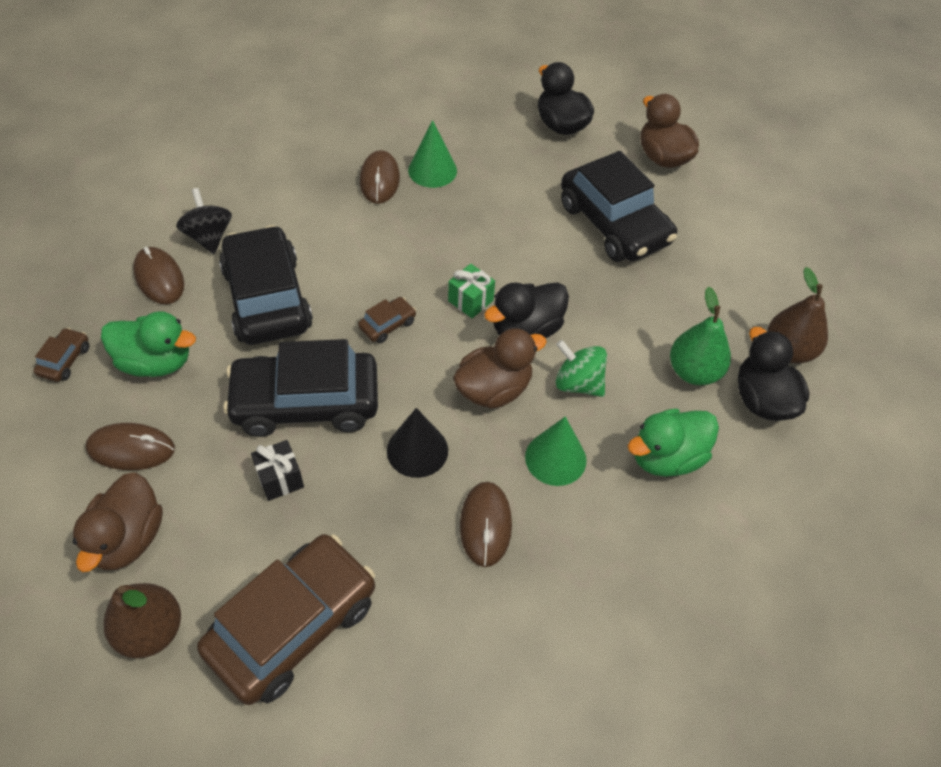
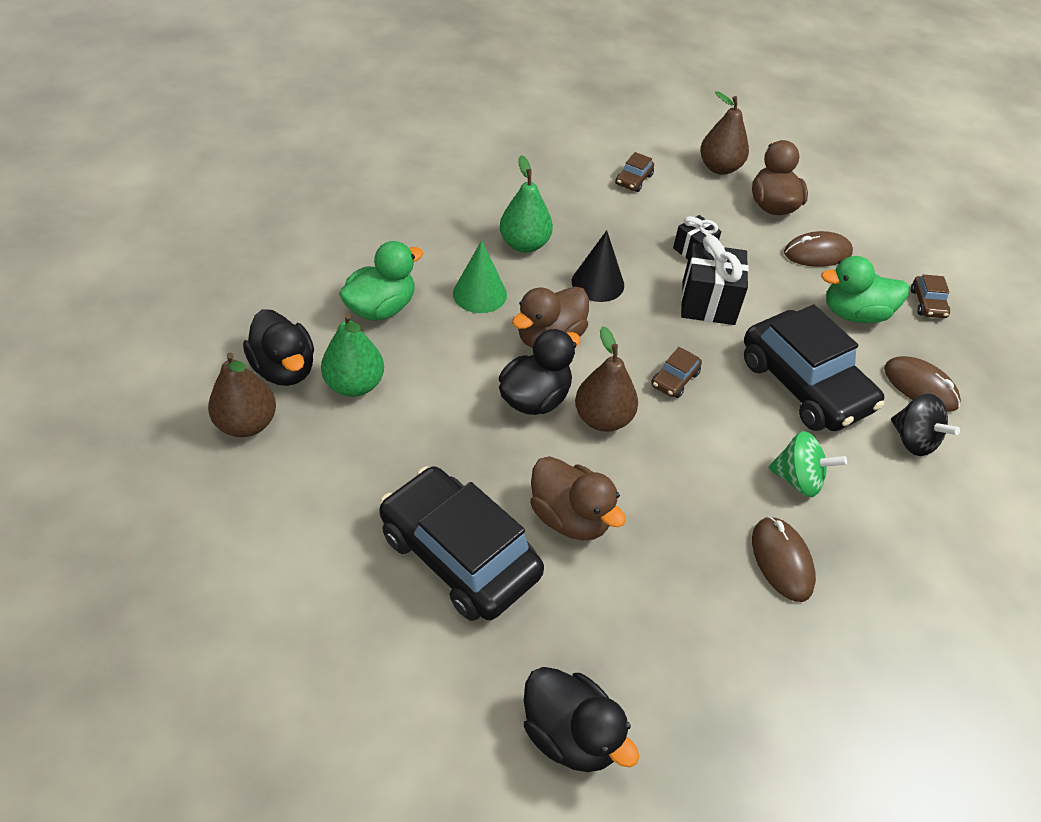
camera: 165 degrees right, 5 degrees down
(293, 625) = (633, 180): brown car -> brown car, size x0.41
(306, 403) = (708, 303): black car -> black gift
(432, 170) = (724, 592): green cone -> none
(470, 301) = (603, 419): green gift -> brown pear
(485, 525) = (524, 244): brown mouse -> green pear
(578, 383) = (471, 356): green spinning top -> green spinning top (798, 479)
(663, 157) = (398, 699): brown duck -> brown duck (570, 517)

